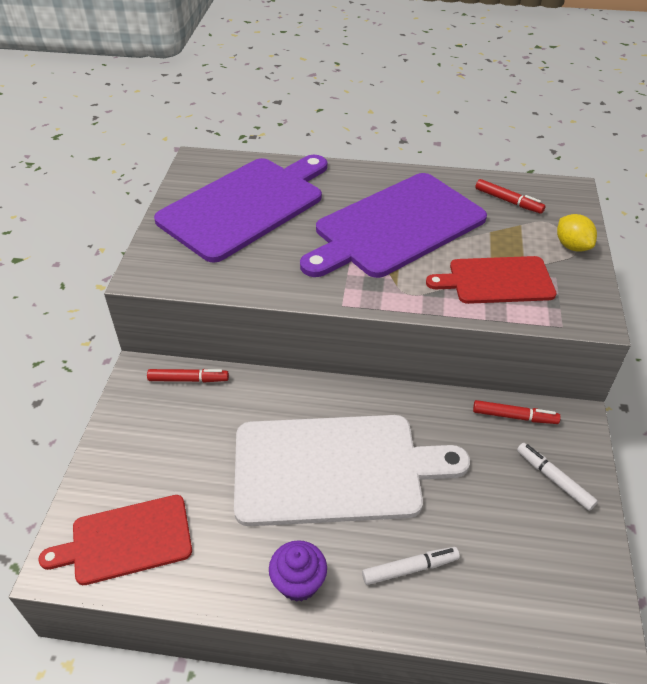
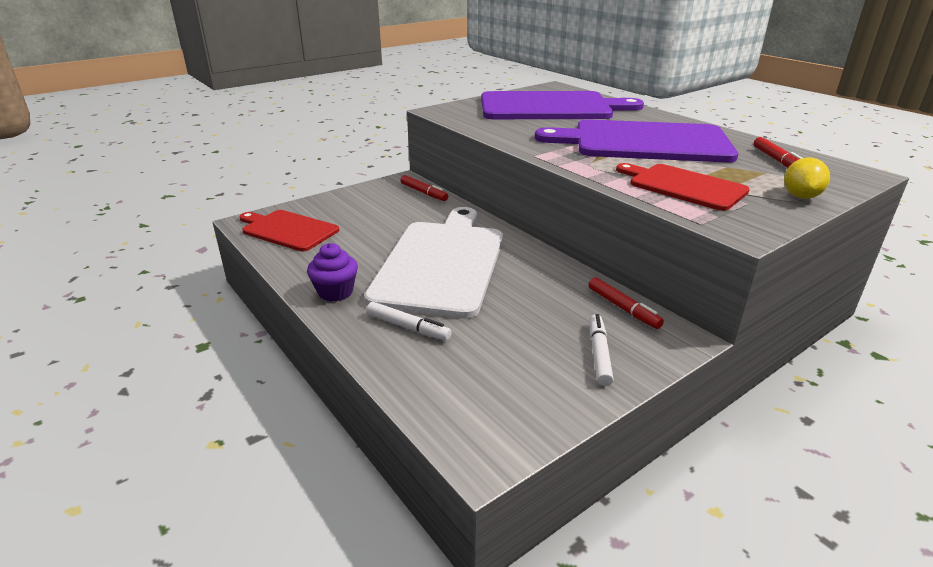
camera: 45 degrees right, 15 degrees down
(335, 469) = (442, 263): white cutting board -> white cutting board turned 120 degrees counterclockwise

